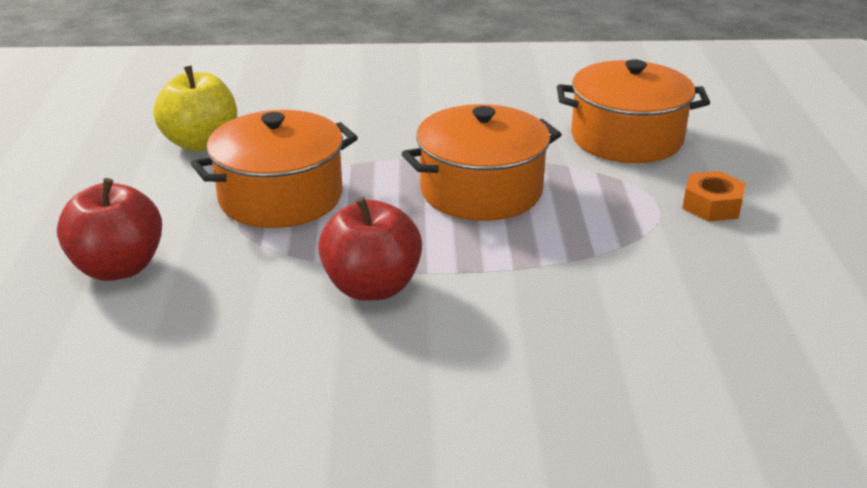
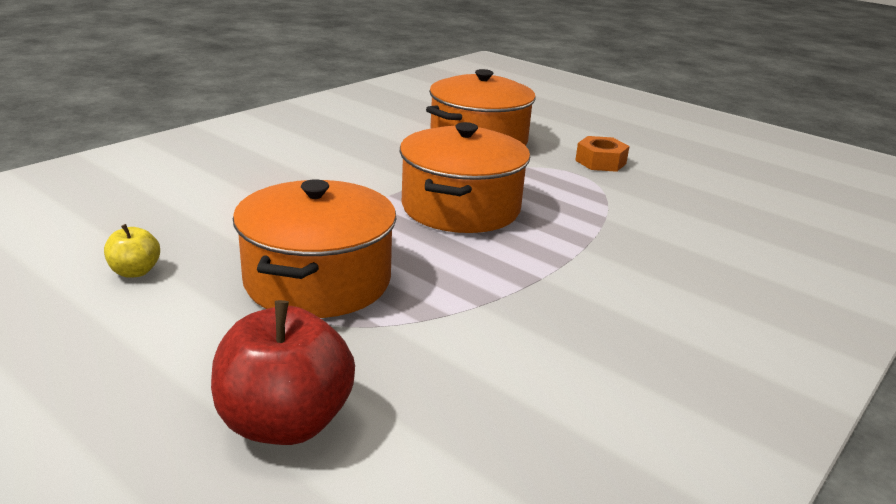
camera: 50 degrees left, 5 degrees down
(201, 143) = (135, 272): yellow apple -> yellow apple, size x0.50
(372, 287) = (531, 308): red apple -> none

